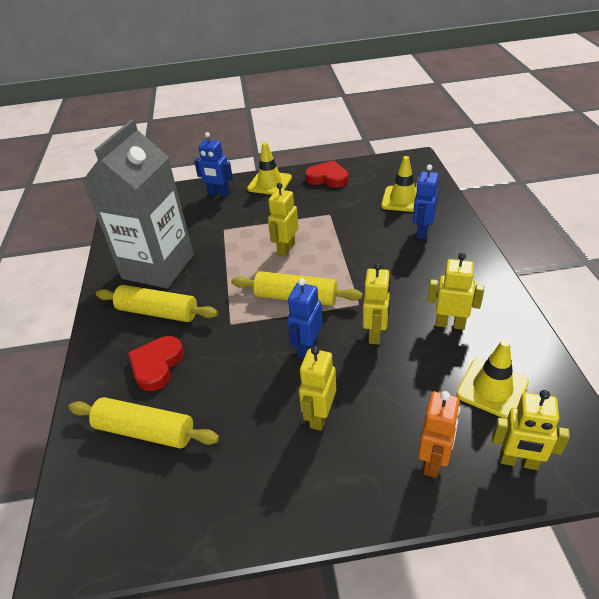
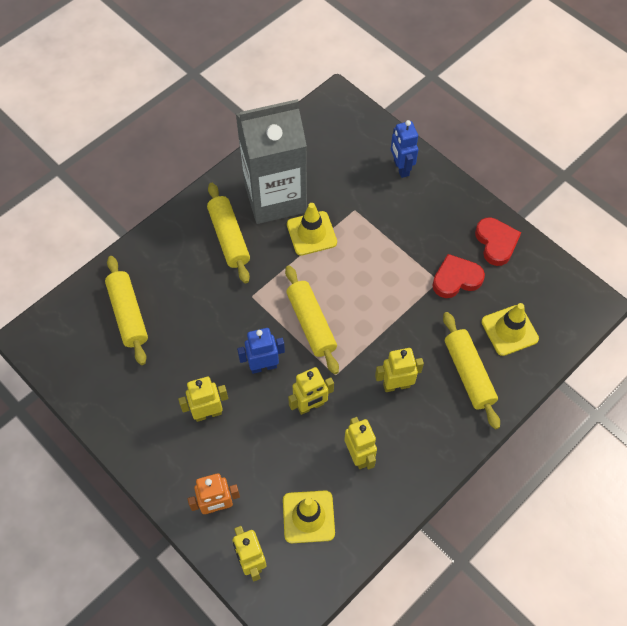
camera: 50 degrees right, 20 degrees up
(157, 365) = (182, 278): red heart -> red heart (456, 279)
(269, 183) = (449, 198): yellow traffic cone -> yellow traffic cone (311, 233)
(286, 249) = (364, 277): yellow robot -> yellow robot (396, 385)
(422, 232) = (468, 374): blue robot -> yellow rolling pin

